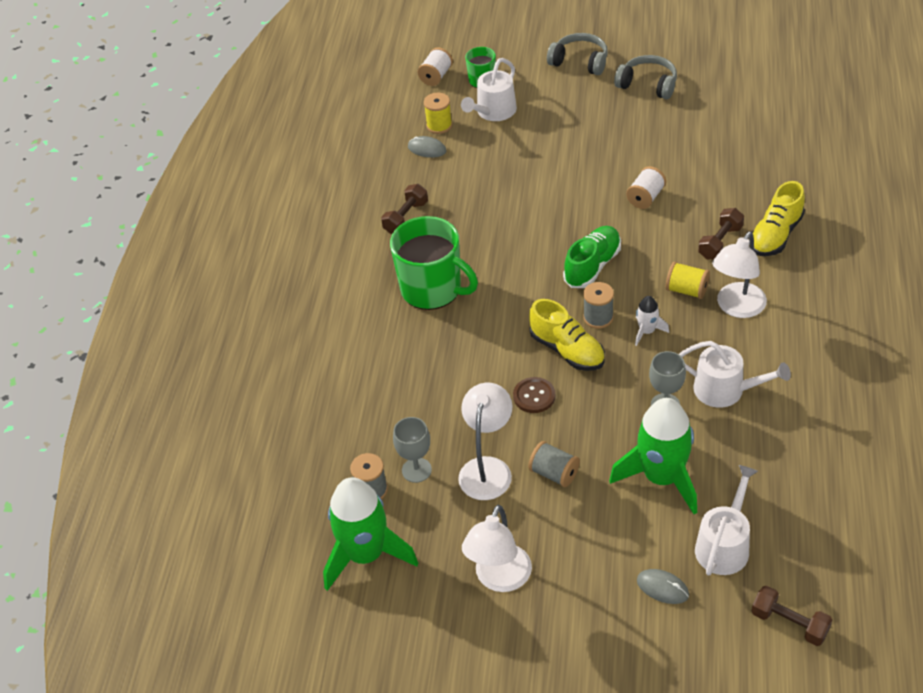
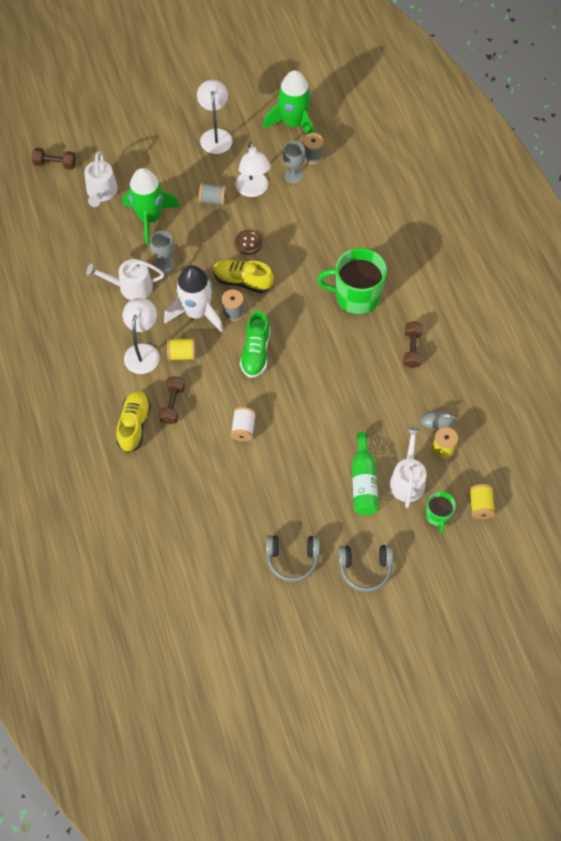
camera: 150 degrees right, 15 degrees up
(436, 76) = (480, 506): white spool -> yellow spool
(539, 121) = (363, 482): none -> green bottle
(647, 331) = (196, 312): white rocket -> white rocket, size x2.19
(662, 588) = (127, 159): grey mouse -> none

